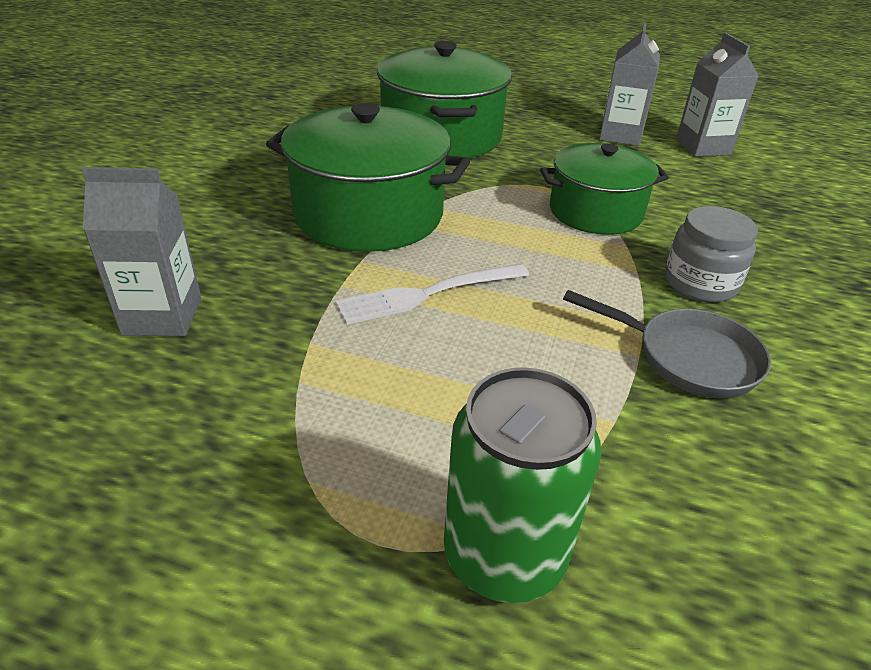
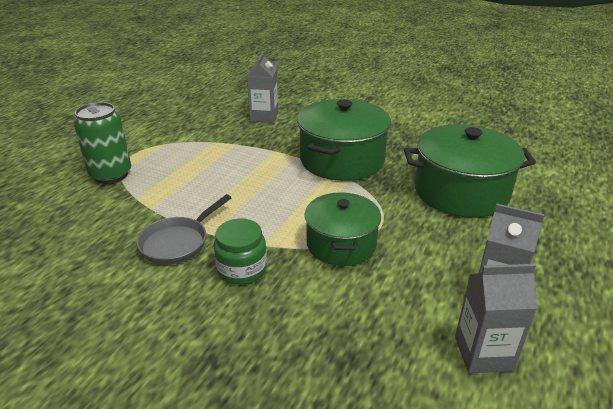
camera: 100 degrees right, 5 degrees down
(428, 294) = (261, 172): white fork -> none
(700, 283) = (242, 269): grey jar -> green jar

